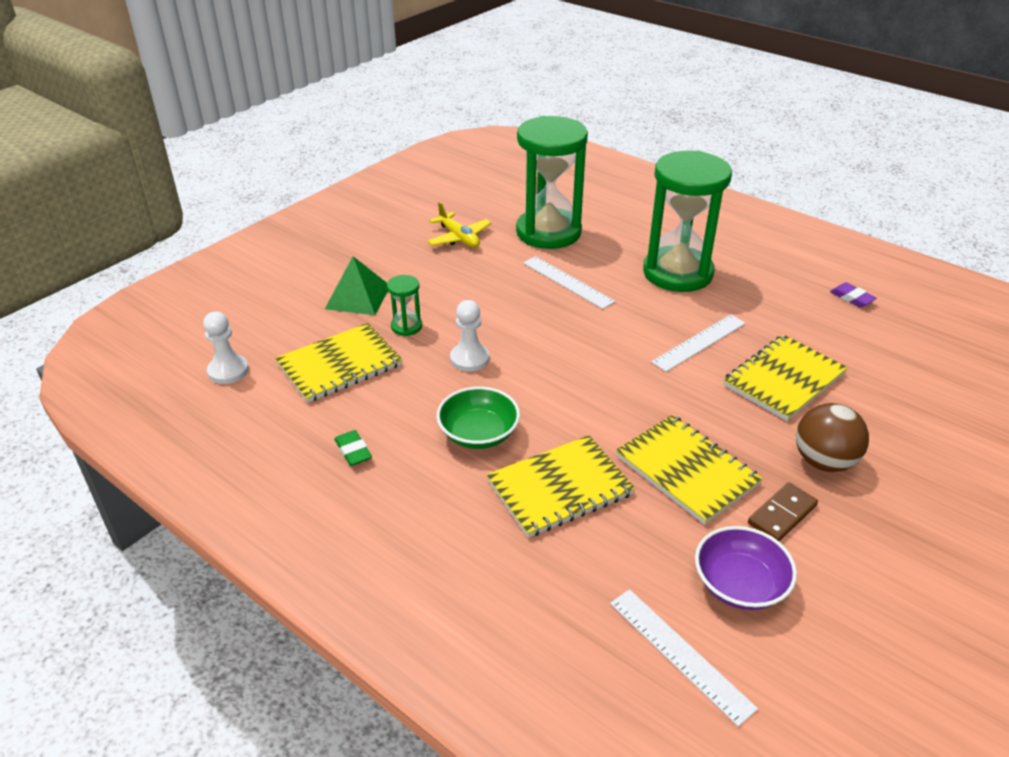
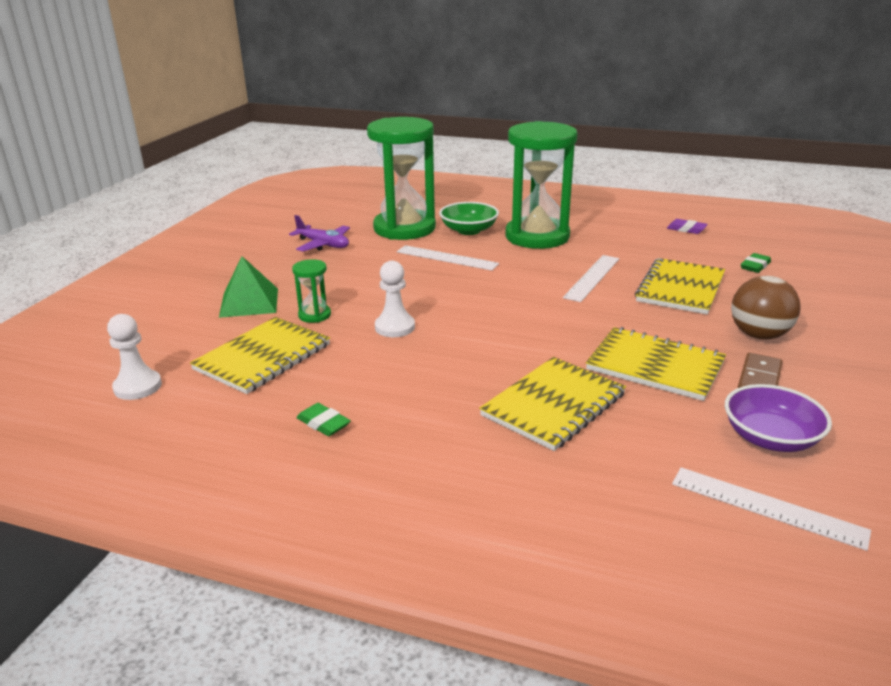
camera: 20 degrees left, 10 degrees down
(459, 238) = (323, 245): yellow plane -> purple plane
(478, 433) = (444, 381): green bowl -> green bowl (469, 230)
(892, 369) = (755, 266): none -> green eraser

